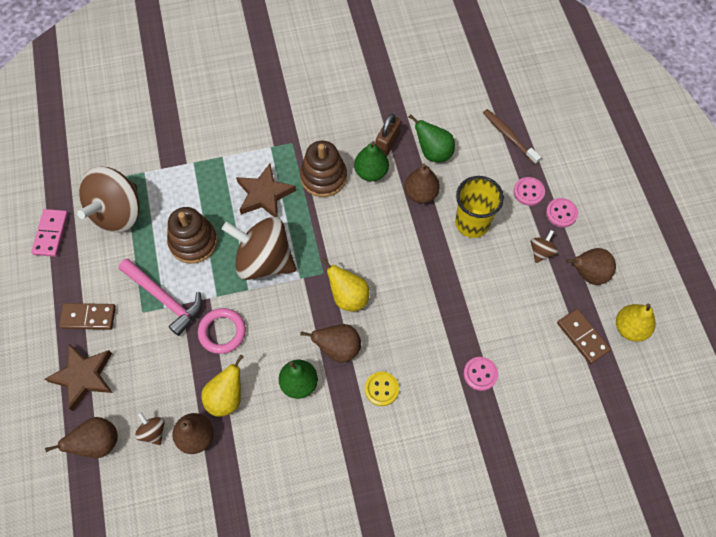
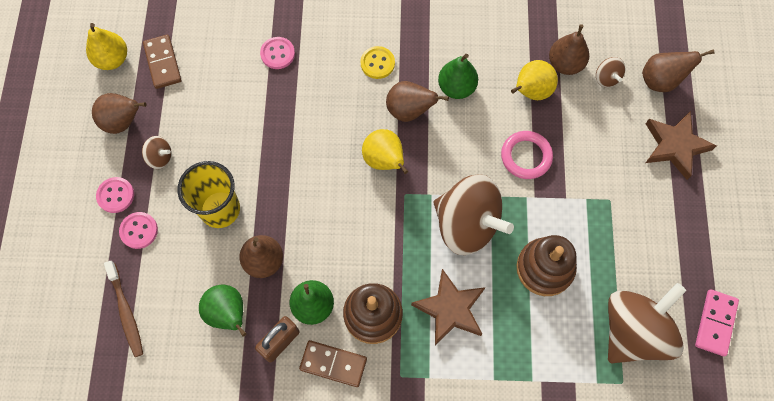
camera: 165 degrees left, 5 degrees up
(88, 317) = (669, 208): brown domino -> brown domino (333, 364)
(164, 299) = (584, 208): pink hammer -> none
(541, 252) = (160, 157): brown spinning top -> brown spinning top turned 120 degrees counterclockwise

